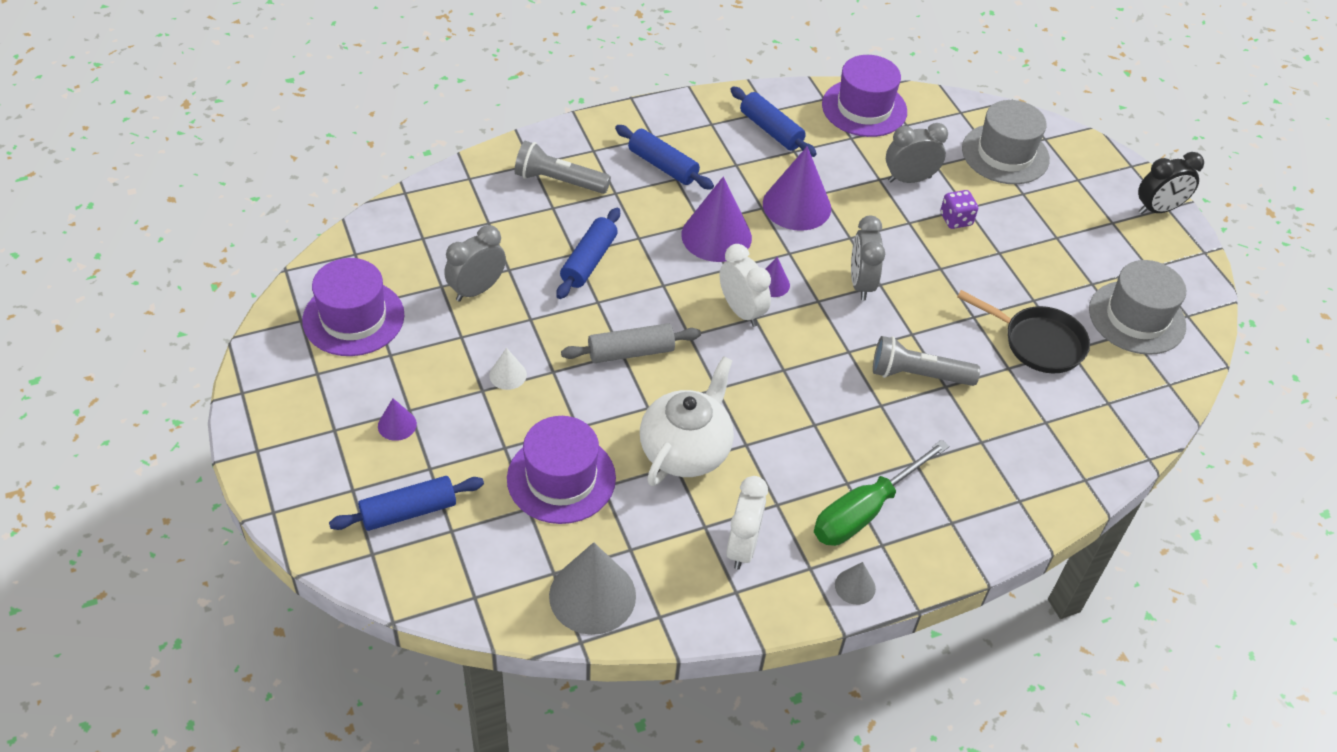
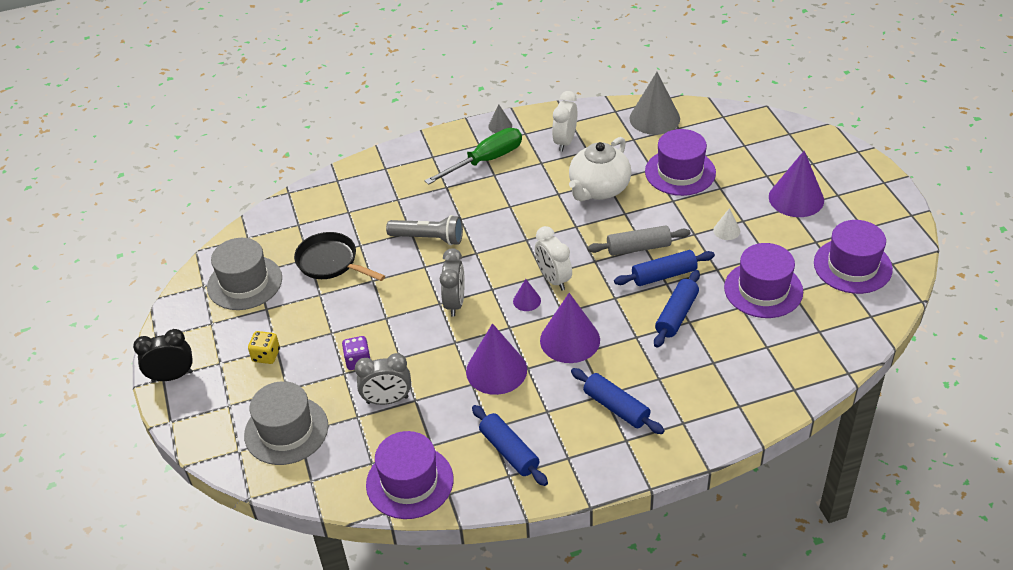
camera: 170 degrees left, 5 degrees down
(397, 425) = (796, 198): purple cone -> purple cone, size x2.08
(409, 511) = (773, 153): blue rolling pin -> blue rolling pin (664, 275)
(477, 290) = (763, 289): grey clock -> purple hat
(559, 181) = (711, 388): grey flashlight -> none
(1064, 228) = (266, 355): none -> yellow dice

